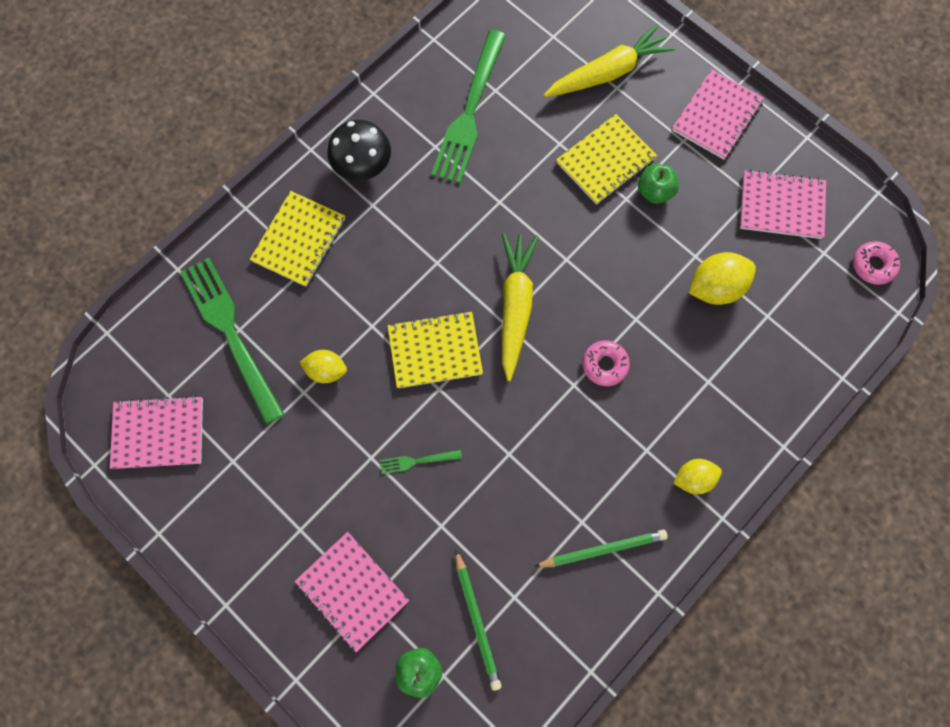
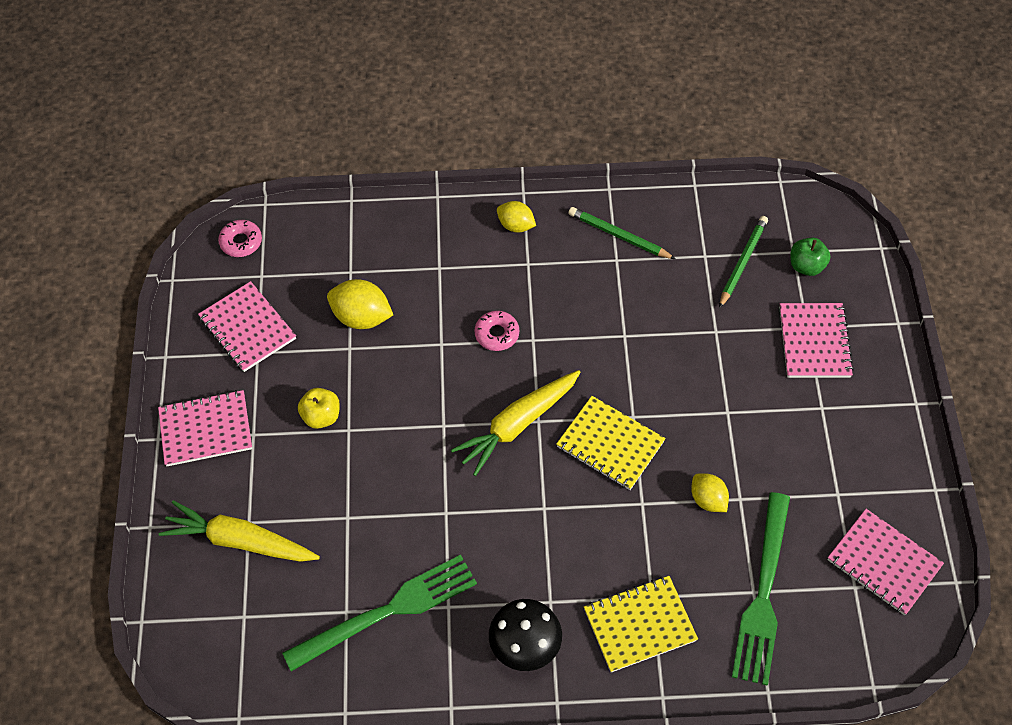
camera: 135 degrees left, 15 degrees down
(416, 461) = (695, 383): green fork -> none
(605, 161) = (329, 471): yellow notebook -> none
(654, 191) = (321, 416): green apple -> yellow apple

